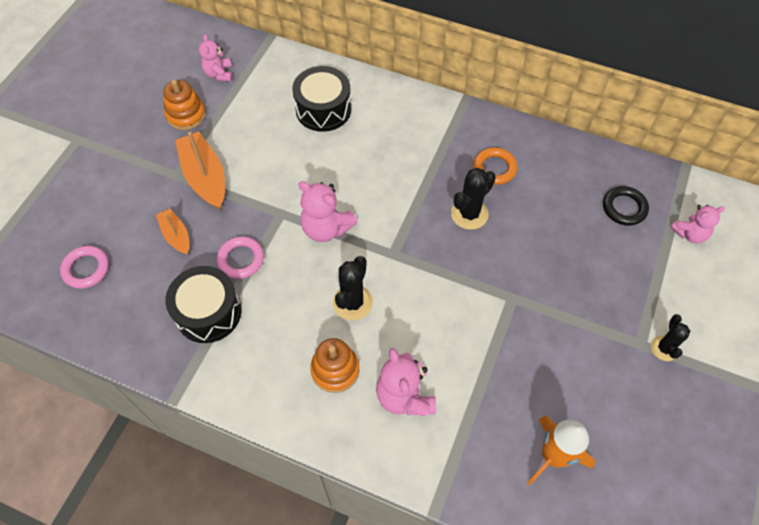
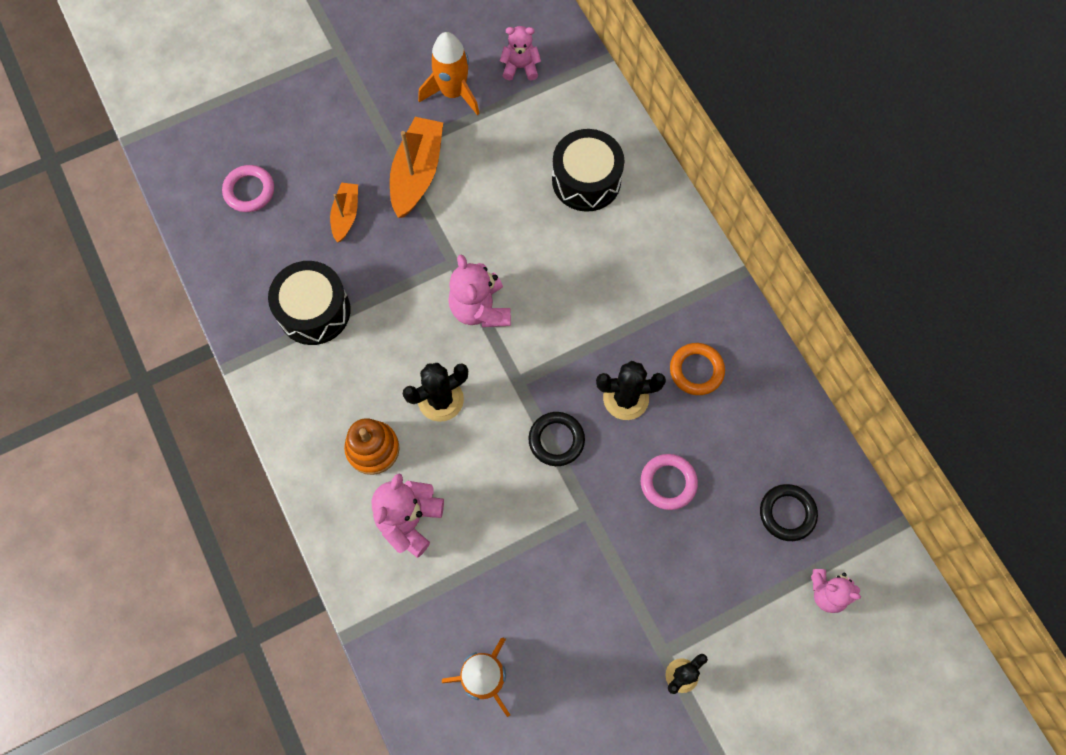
camera: 40 degrees right, 10 degrees up
(186, 115) = (453, 93): orange stacking toy -> orange rocket
(219, 74) = (520, 67): pink teddy bear -> pink teddy bear turned 60 degrees clockwise
(241, 259) = (381, 281): pink ring -> pink ring (668, 483)
(451, 270) = (556, 440): none -> black ring

